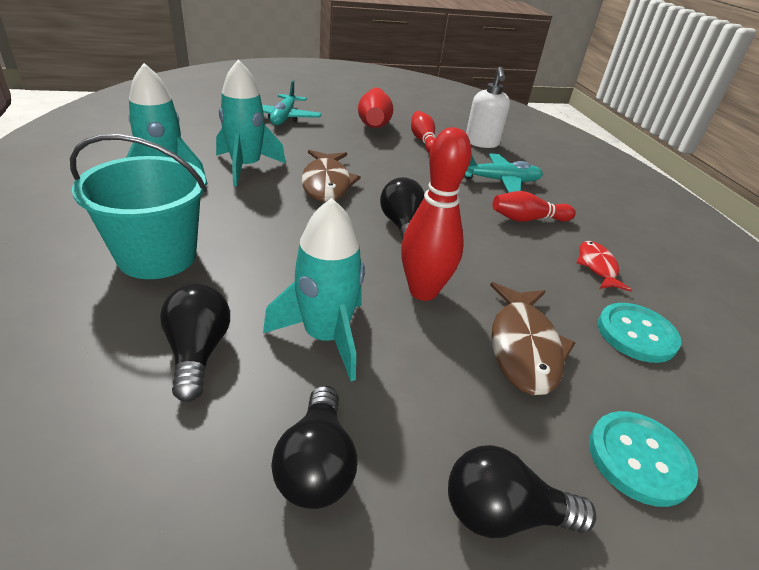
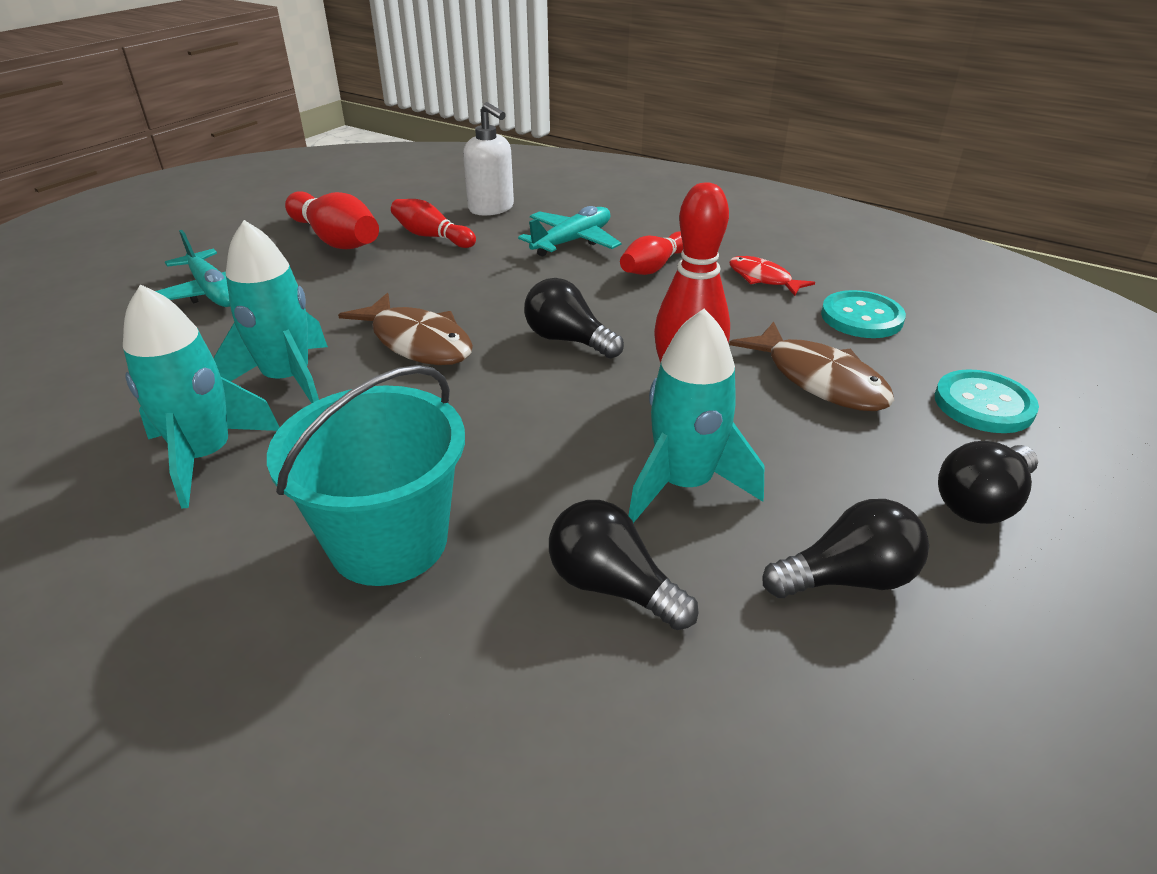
camera: 40 degrees left, 0 degrees up
(316, 465) = (847, 578): black light bulb -> black light bulb turned 60 degrees counterclockwise

